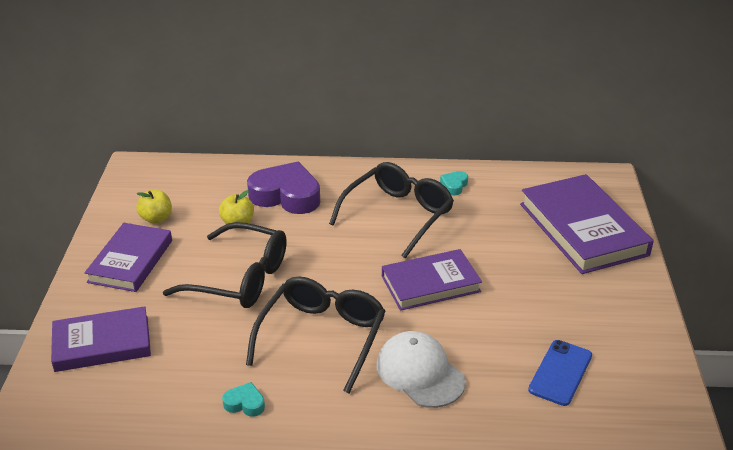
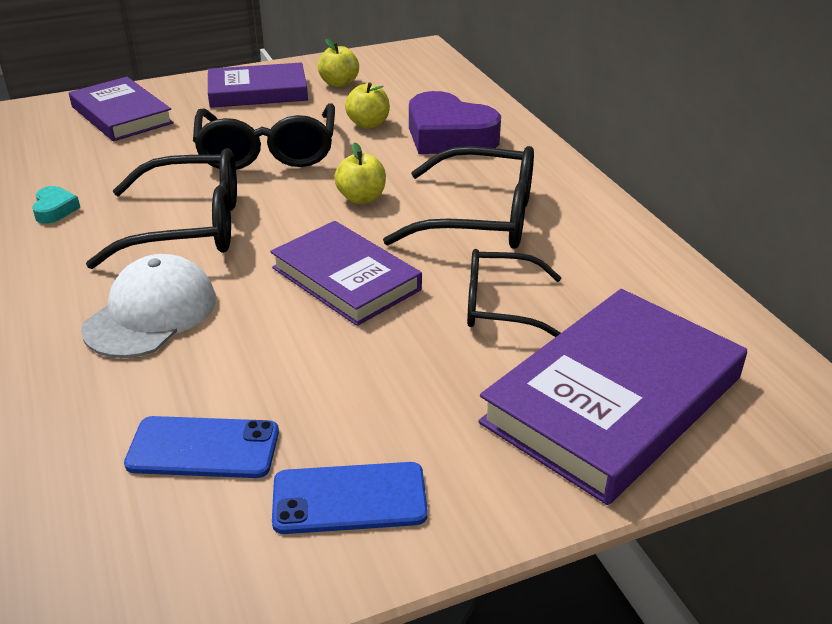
camera: 65 degrees right, 0 degrees up
(286, 195) = (449, 136): purple heart -> purple heart turned 135 degrees clockwise
(340, 253) = (361, 198): none -> yellow apple
(454, 185) = (600, 245): turquoise heart -> none
(490, 237) = (500, 306): none -> black glasses
(617, 330) = (349, 498): none -> blue phone

